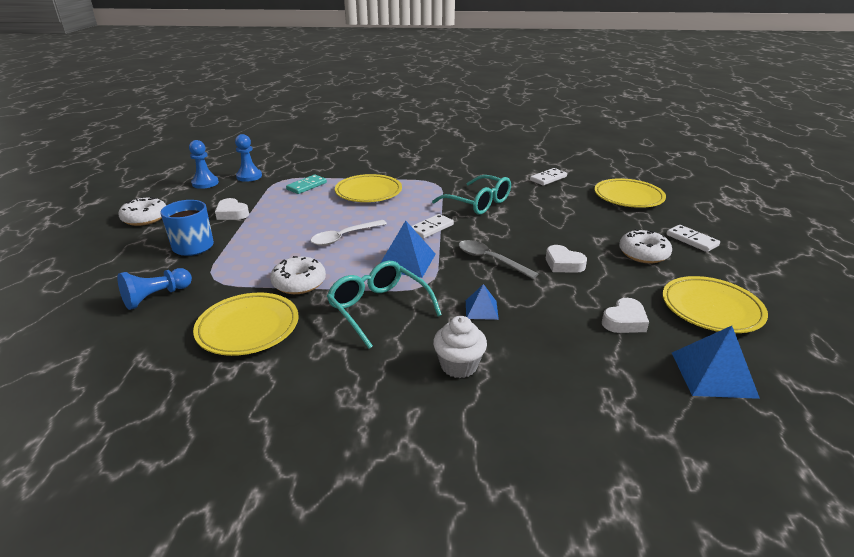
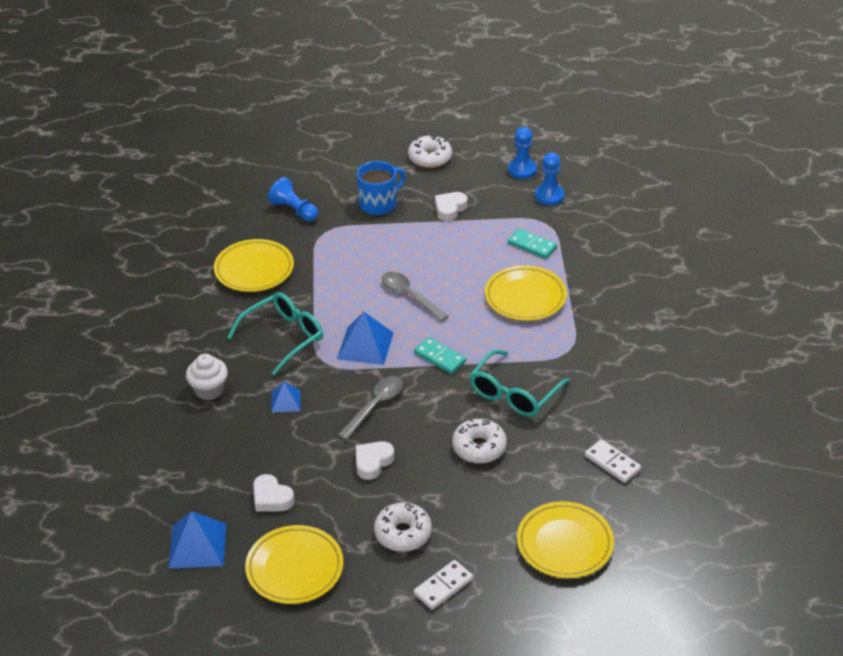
camera: 85 degrees right, 10 degrees up
(299, 283) = (321, 283): white donut -> white donut (479, 447)
(343, 237) = (409, 296): white spoon -> grey spoon
(431, 228) = (439, 357): white domino -> turquoise domino

